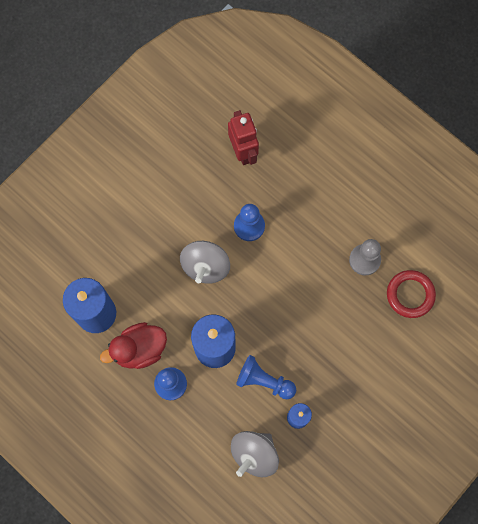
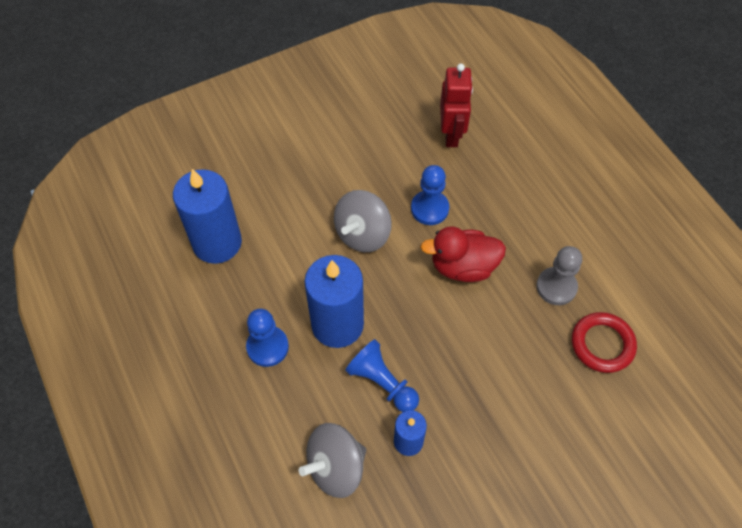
camera: 20 degrees right, 15 degrees down
(139, 349) = (248, 296): red duck -> red duck (463, 266)

